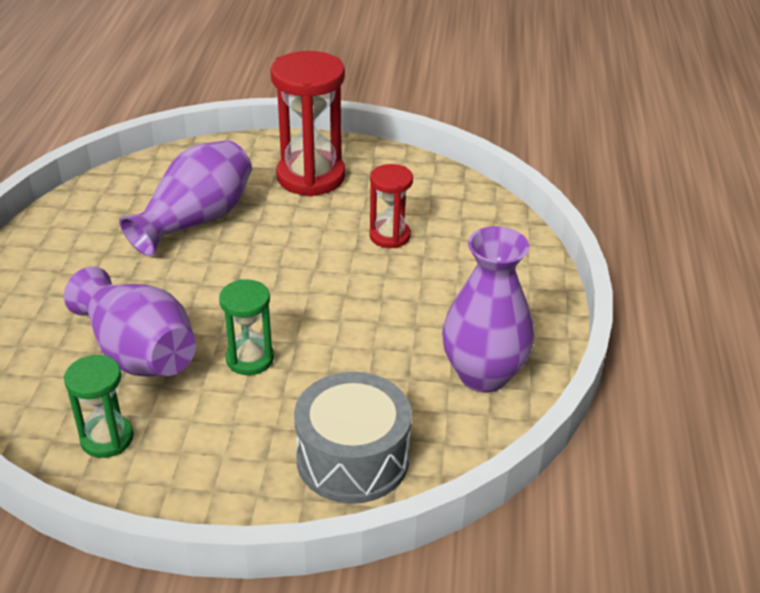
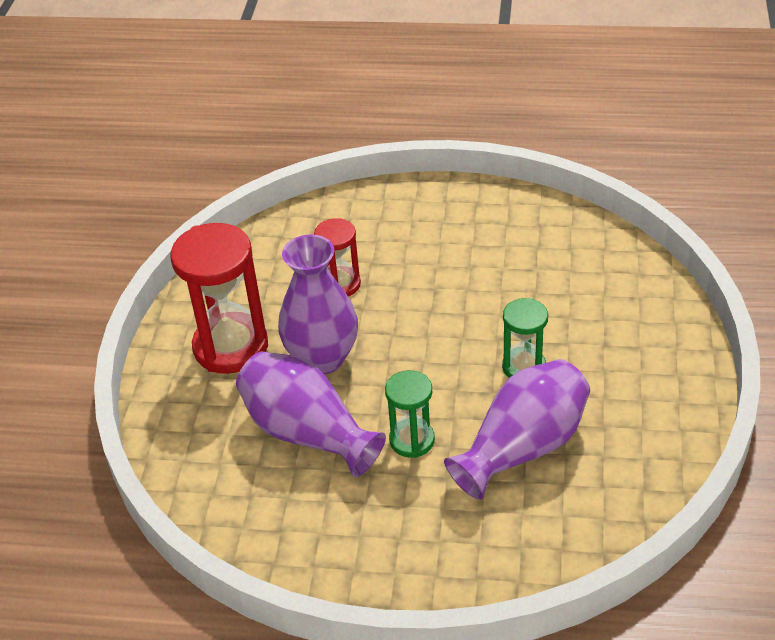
camera: 85 degrees left, 5 degrees up
(107, 438) = (636, 450): green hourglass -> green hourglass (412, 440)
(352, 458) = (629, 297): grey drum -> none
(483, 375) = (527, 228): purple vase -> purple vase (322, 358)

